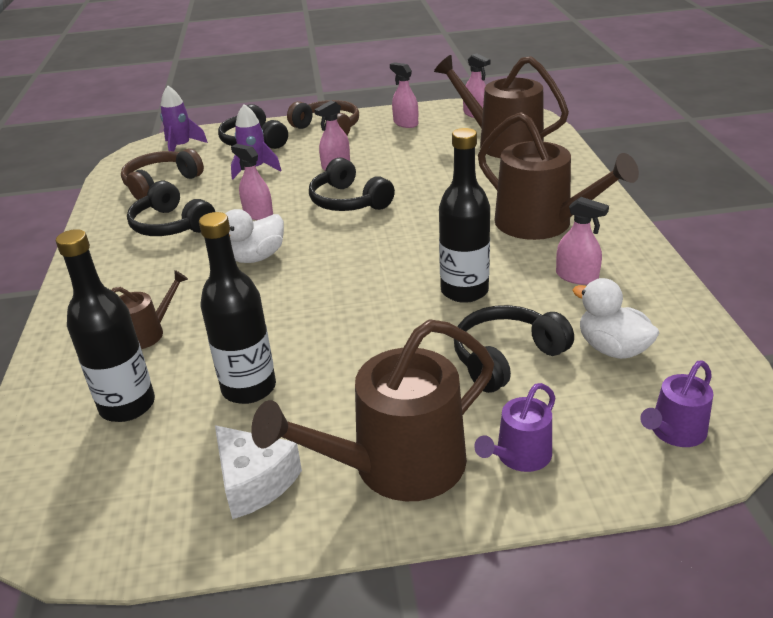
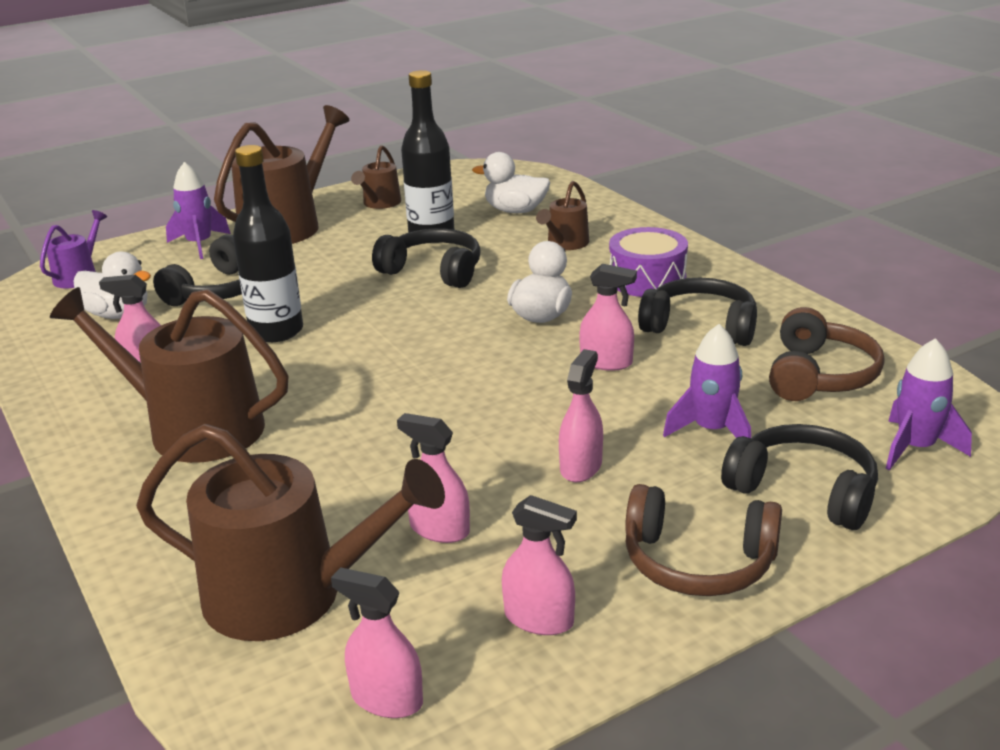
camera: 155 degrees right, 5 degrees down
(127, 405) = (515, 211): black bottle -> white duck
(144, 272) = (647, 279): none -> purple drum
(254, 482) = (380, 203): white cheese -> brown watering can
(348, 201) = (496, 405): black headphones -> black headphones (433, 271)
(424, 154) = (439, 529): none -> pink spray bottle
(519, 456) = (199, 244): purple watering can -> purple rocket

